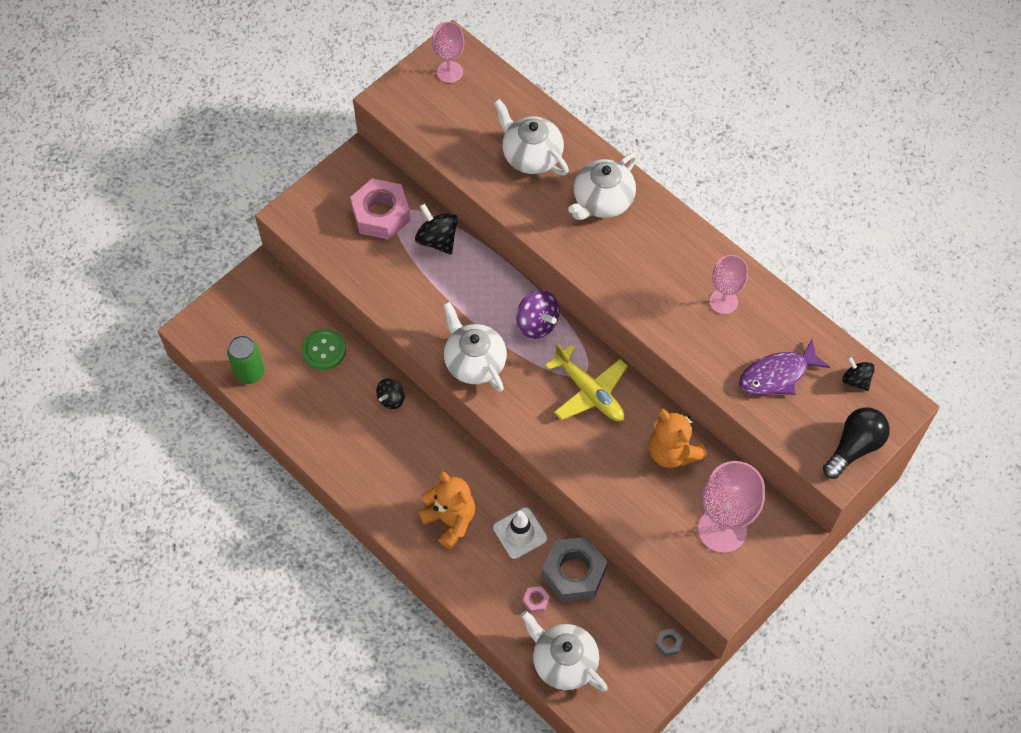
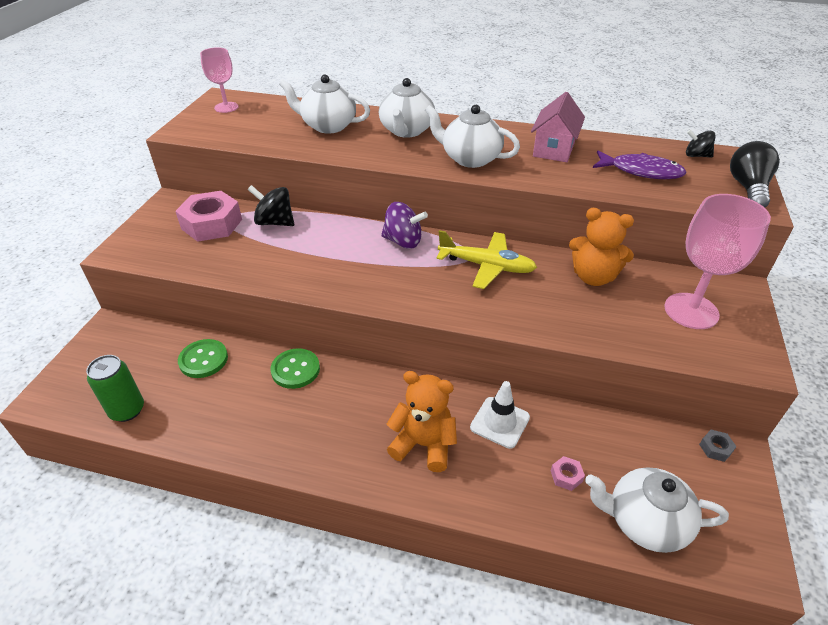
camera: 30 degrees left, 20 degrees down
(391, 399) = (295, 370): black spinning top -> green button
(474, 362) = (367, 285): white teapot -> white teapot (470, 158)
(574, 573) = (578, 431): grey nut -> none
(723, 301) = (554, 149): pink goblet -> pink house
(777, 375) = (641, 171): purple fish -> purple fish turned 105 degrees counterclockwise

